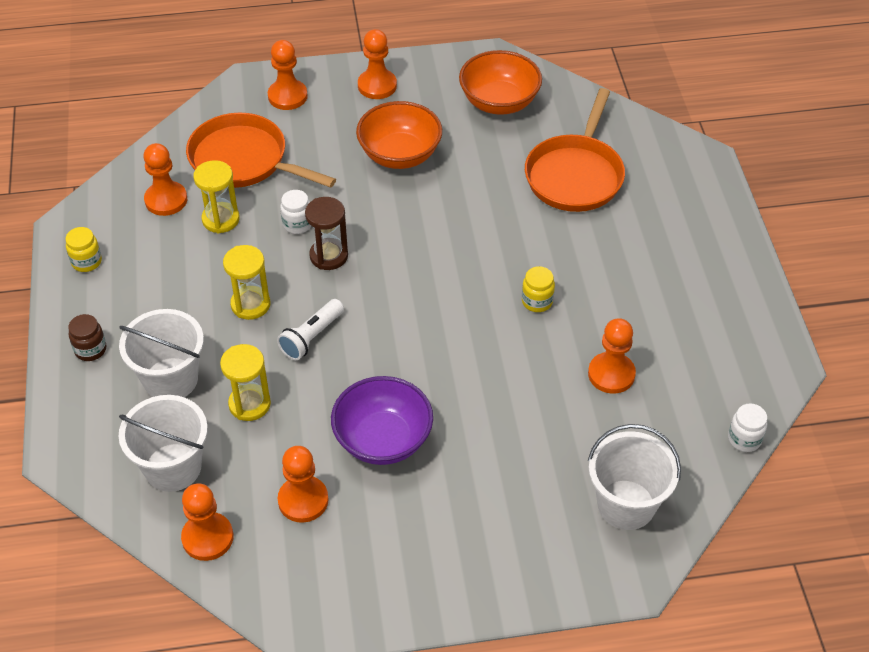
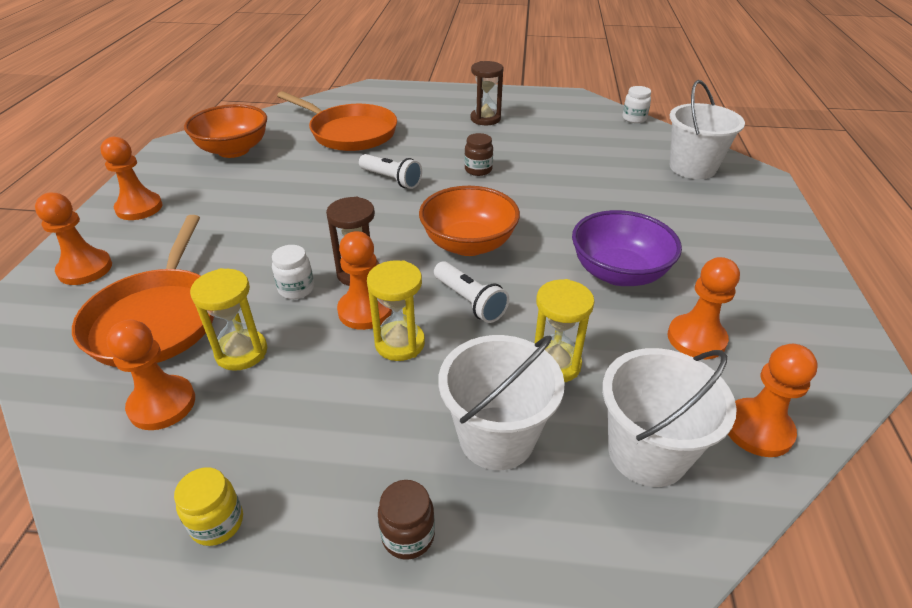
camera: 75 degrees left, 10 degrees down
(244, 160) = (157, 318): orange pan -> orange pan turned 45 degrees counterclockwise
(399, 155) = (250, 209): orange bowl -> orange bowl (468, 244)
(489, 236) = (391, 180): none -> white flashlight
(537, 301) = (478, 170): yellow jar -> brown jar
(611, 374) = (565, 153): orange pawn -> orange pawn (365, 311)
(668, 285) = (485, 119): none -> brown hourglass

